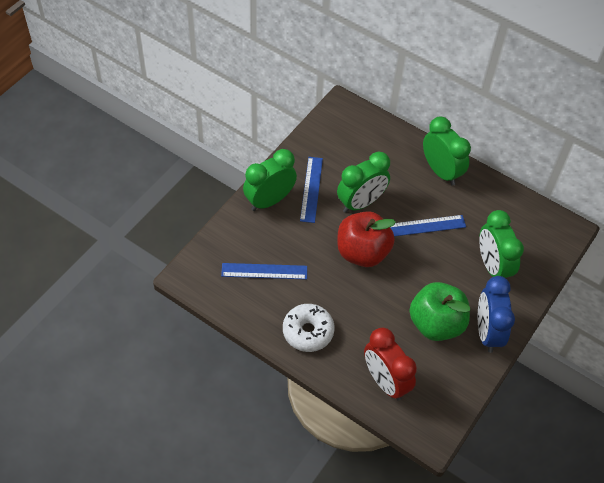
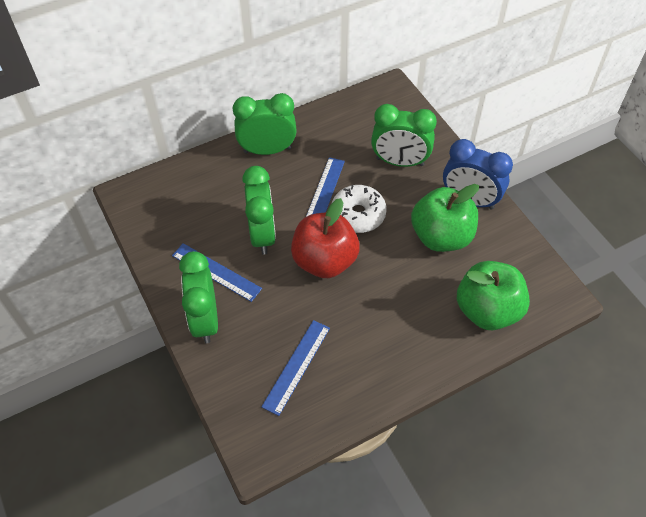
camera: 60 degrees left, 0 degrees up
(308, 331) = (396, 356): white donut -> white donut (358, 214)
(385, 381) = (487, 310): red clock -> green apple

